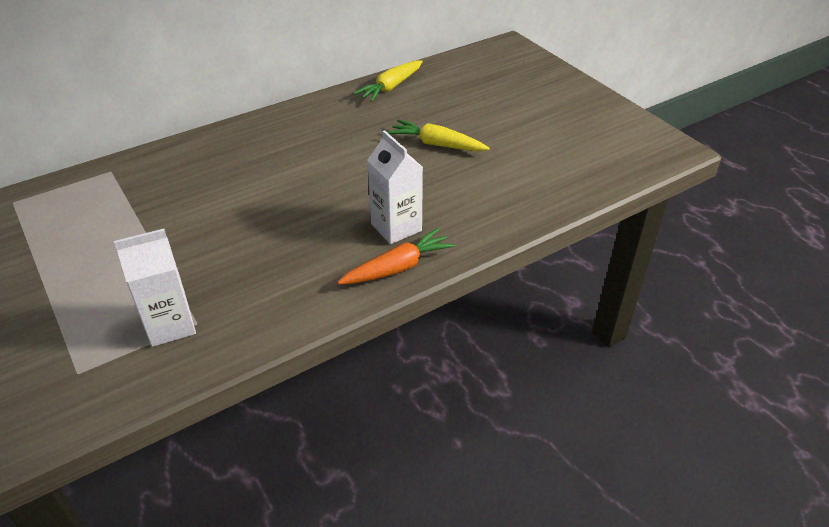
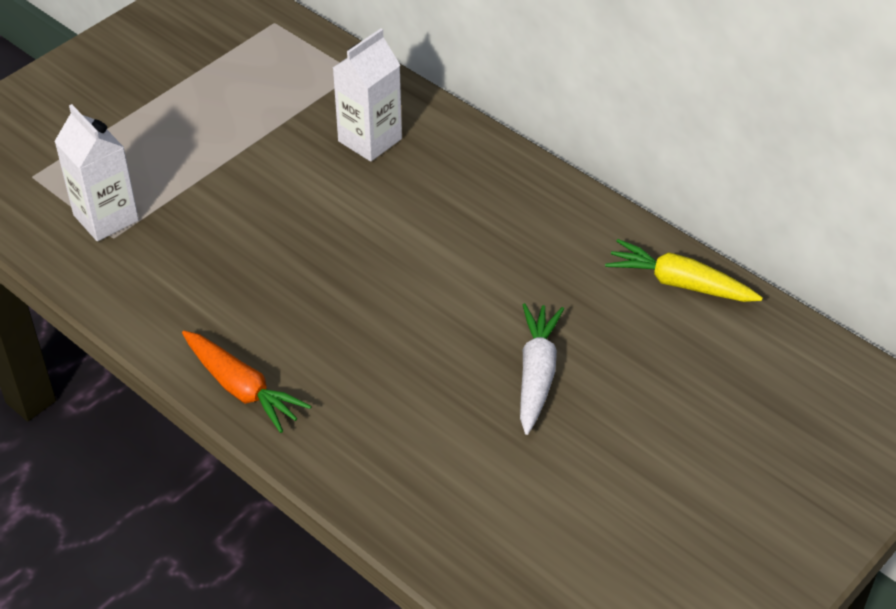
camera: 75 degrees right, 5 degrees up
(396, 227) = (322, 369): white carton -> white carton (370, 140)
(437, 144) = (536, 375): yellow carrot -> white carrot

